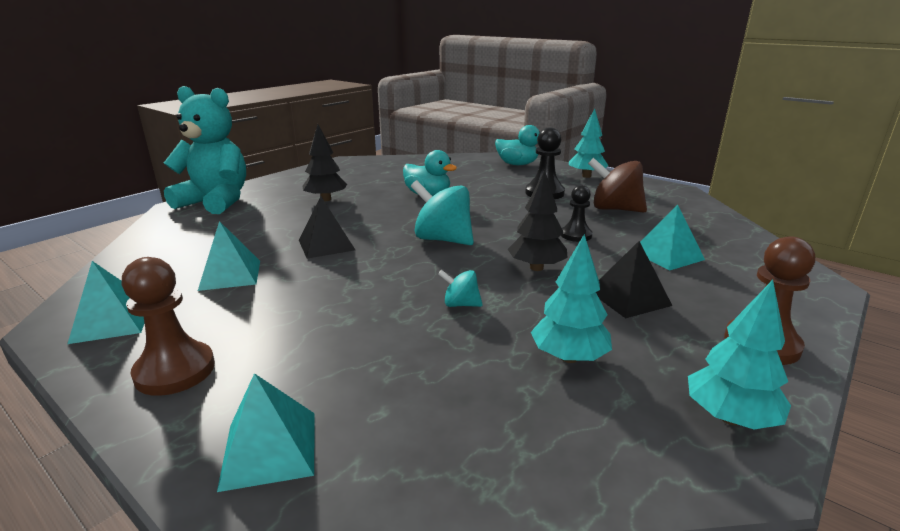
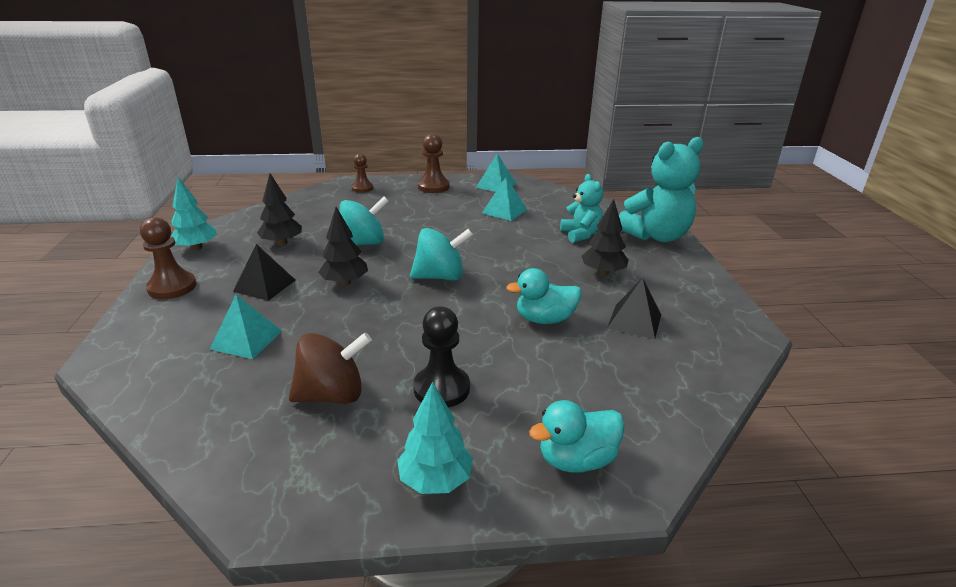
camera: 135 degrees right, 5 degrees up
(255, 223) = (580, 235): none -> turquoise teddy bear
(270, 449) = (362, 188): turquoise pyramid -> brown pawn
(326, 245) = (502, 242): black pyramid -> black pyramid (634, 321)
(460, 304) = (363, 243): turquoise spinning top -> turquoise spinning top, size x1.97
(569, 357) = (282, 243): turquoise tree -> black tree
(576, 235) = (343, 329): black pawn -> none

